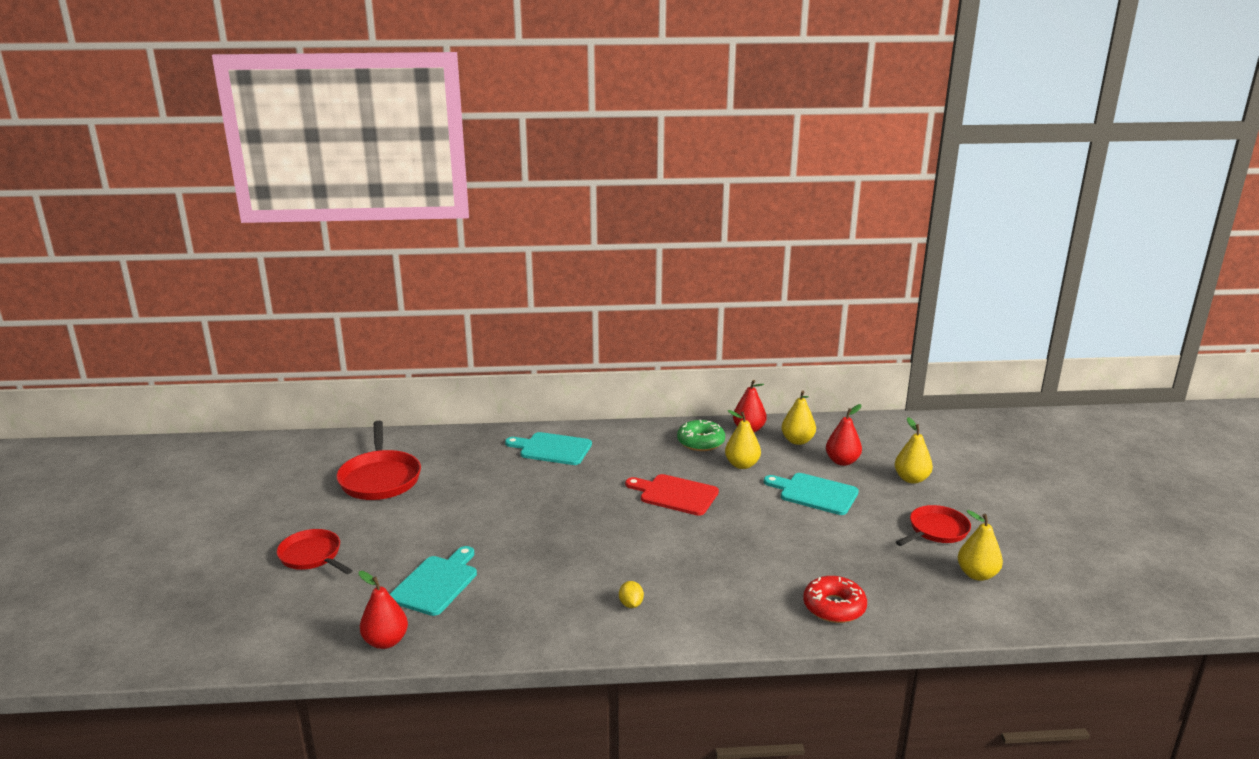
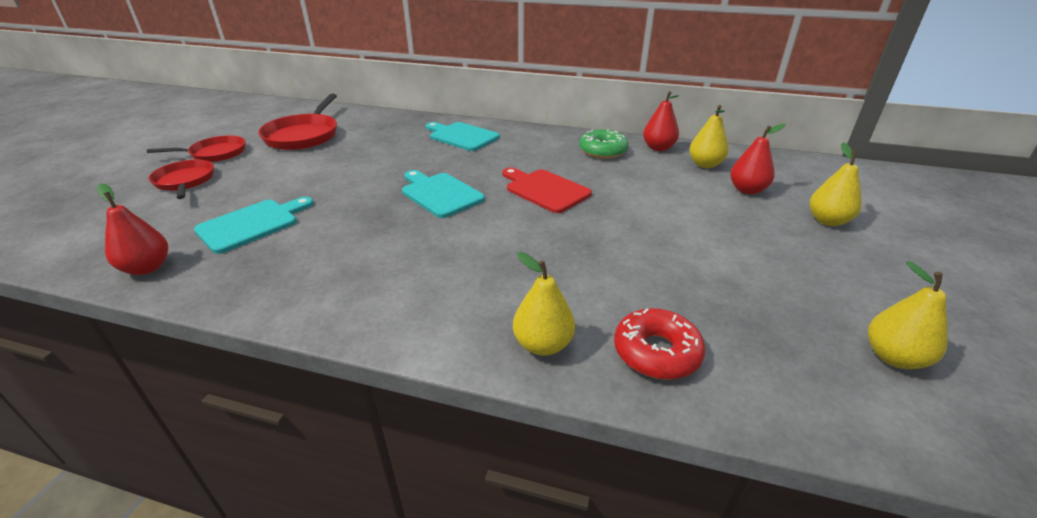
camera: 20 degrees right, 10 degrees up
(631, 604) = (411, 288): yellow lemon -> none
(742, 465) = (632, 176): yellow pear -> yellow pear (543, 344)
(815, 493) = (699, 215): turquoise cutting board -> turquoise cutting board (440, 194)
(936, 530) = (844, 284): red pan -> red pan (215, 153)

